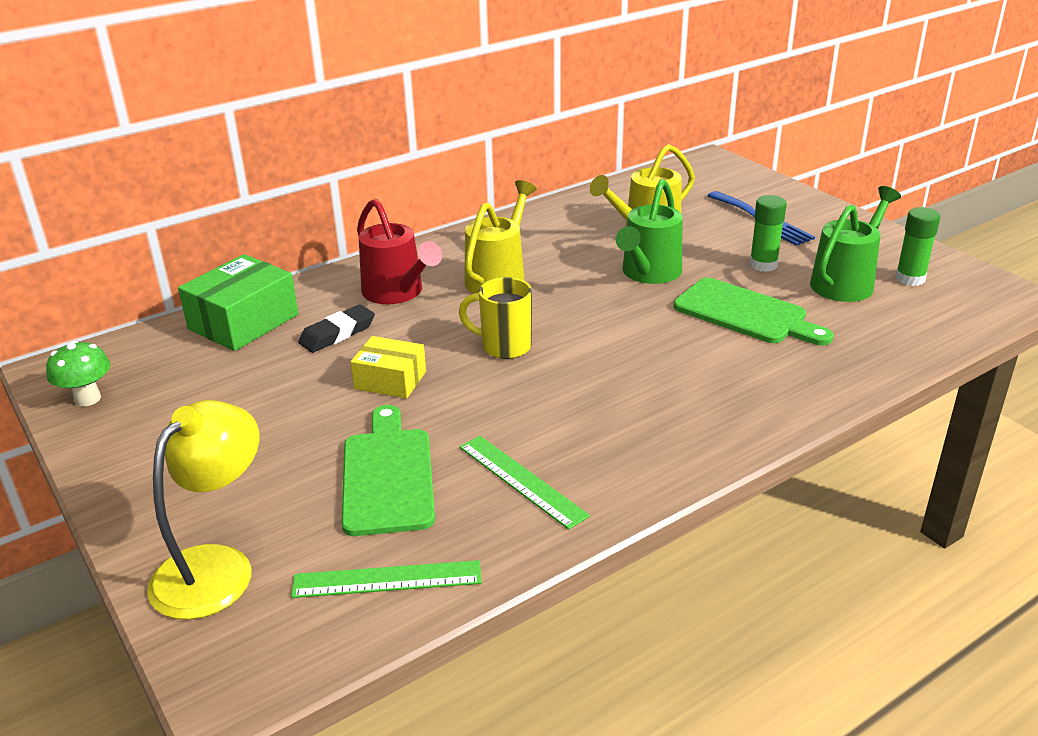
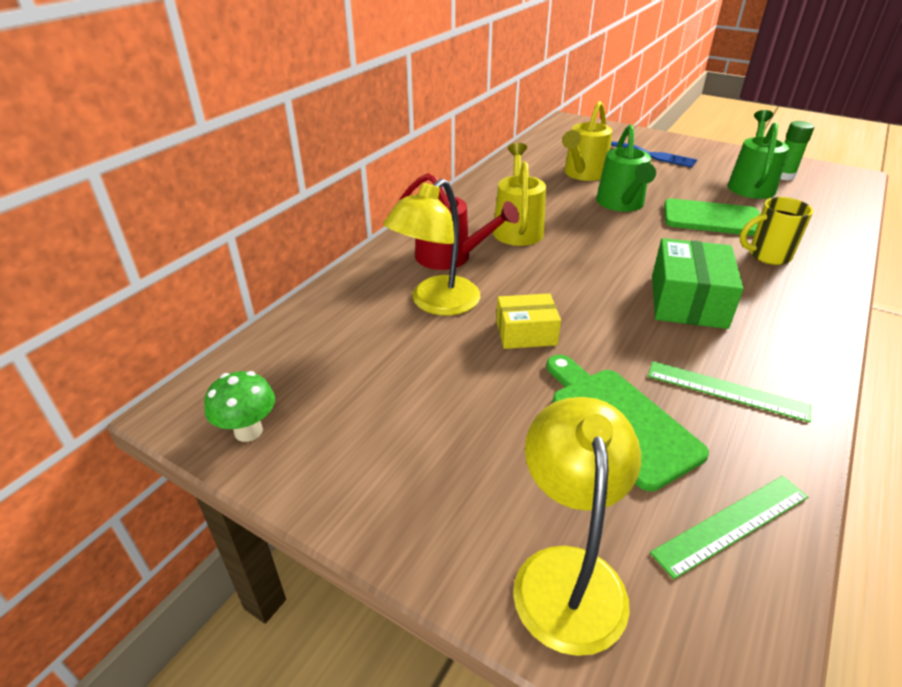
camera: 25 degrees left, 5 degrees up
(243, 322) = (338, 313): green box -> green box (688, 301)
(337, 333) = (436, 303): black eraser -> yellow lamp
(504, 346) = (584, 282): yellow mug -> yellow mug (767, 256)
(763, 265) = (687, 184): green glue stick -> none

